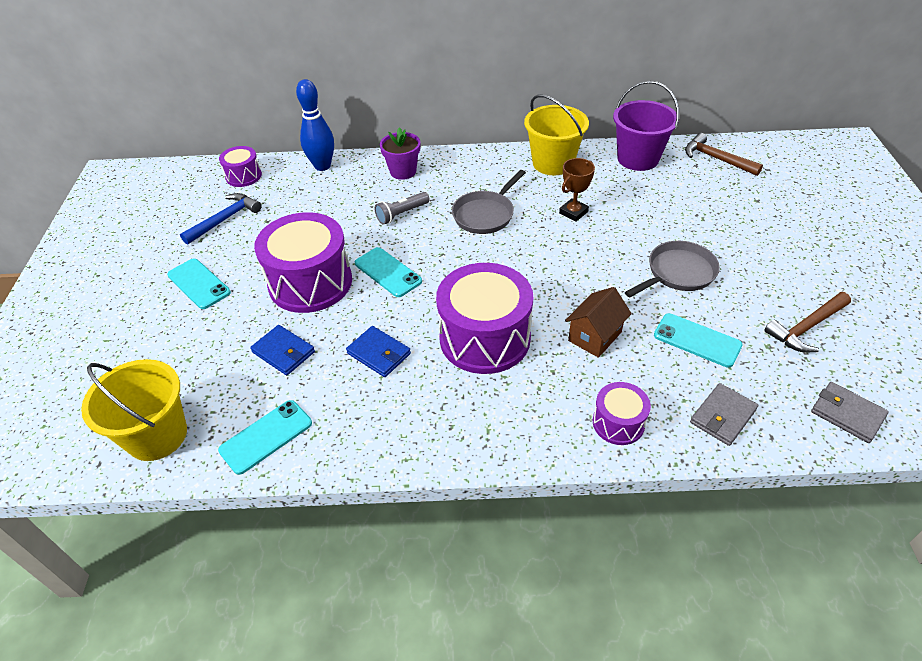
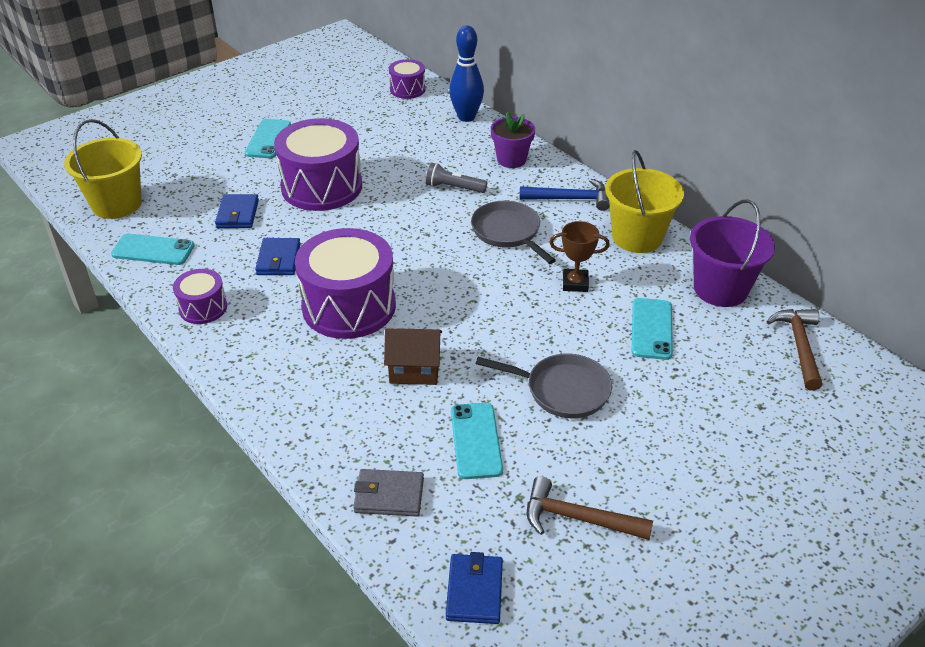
camera: 50 degrees right, 5 degrees down
(225, 219) = (348, 110): blue hammer -> blue hammer (570, 199)
(388, 272) = (373, 217): turquoise phone -> turquoise phone (651, 329)
(485, 214) = (508, 232): grey pan -> grey pan turned 60 degrees clockwise
(618, 423) = (321, 428): purple drum -> purple drum (203, 308)
(847, 414) = (474, 591): grey wallet -> blue wallet

